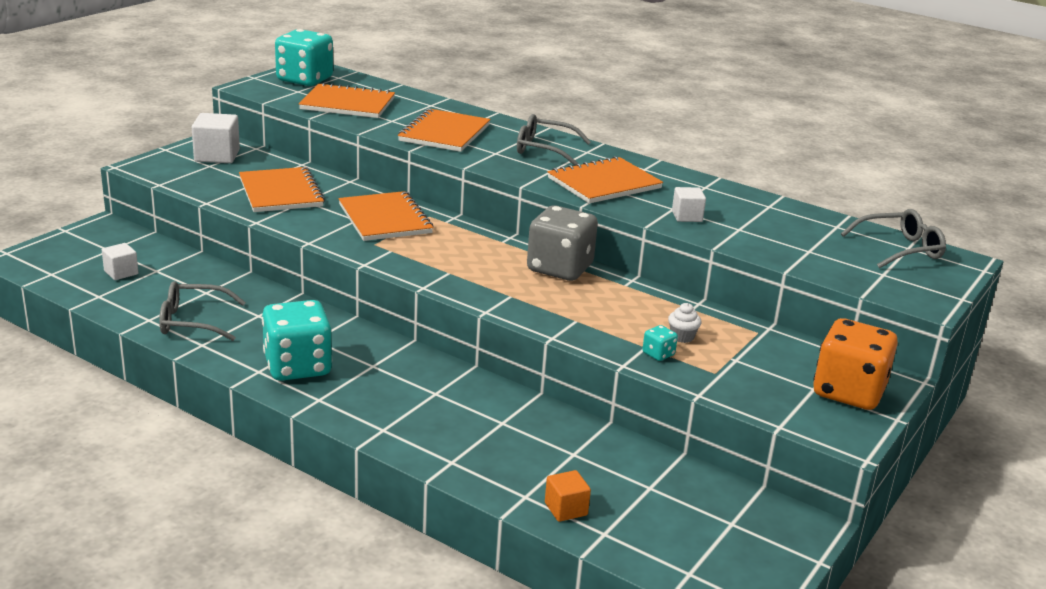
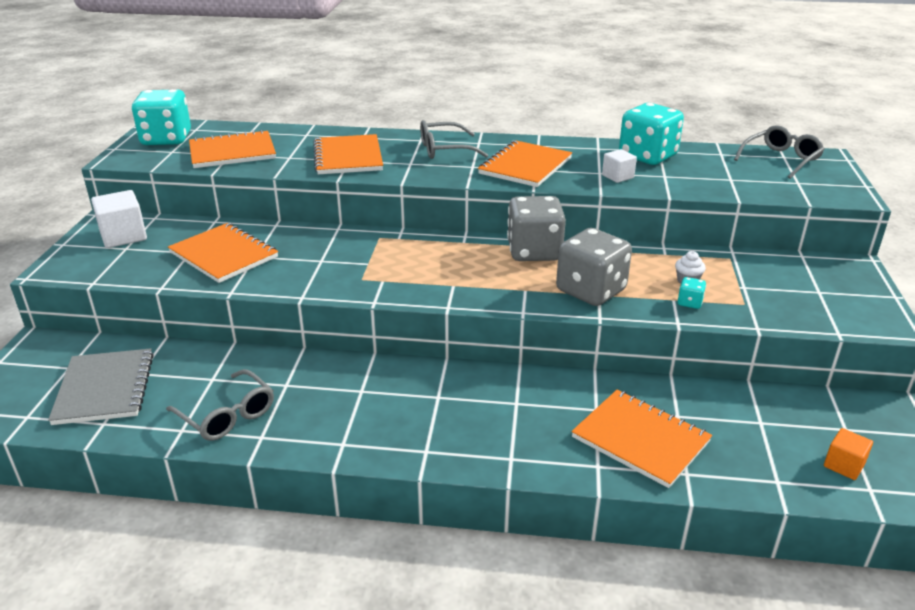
camera: 25 degrees left, 5 degrees up
(121, 272) = (104, 388): white cube -> grey notebook
(192, 321) = (228, 415): grey glasses -> grey glasses turned 105 degrees counterclockwise
(297, 366) = (374, 424): turquoise dice -> turquoise dice (647, 156)
(385, 219) = (345, 252): orange notebook -> orange notebook (640, 439)
(566, 509) = (727, 471): orange cube -> orange cube (844, 465)
(572, 315) = (591, 291): none -> grey dice
(848, 392) = (842, 286): orange dice -> none

